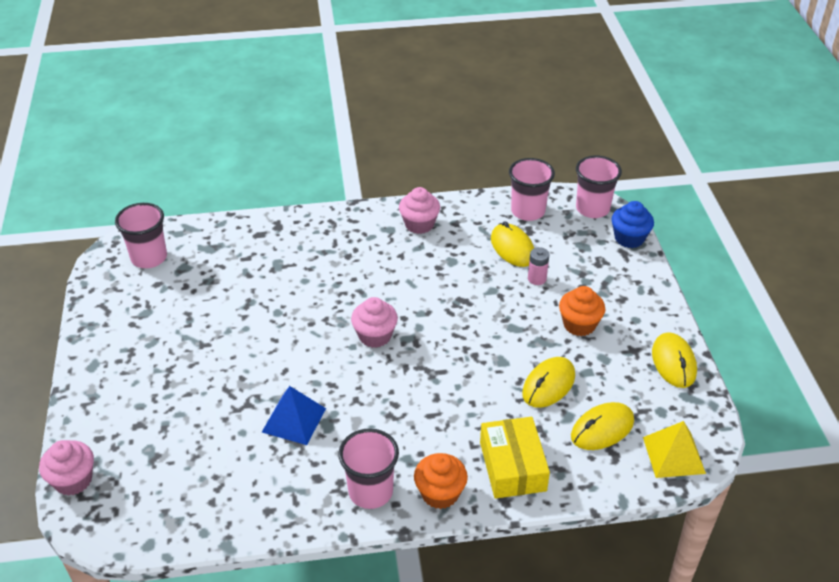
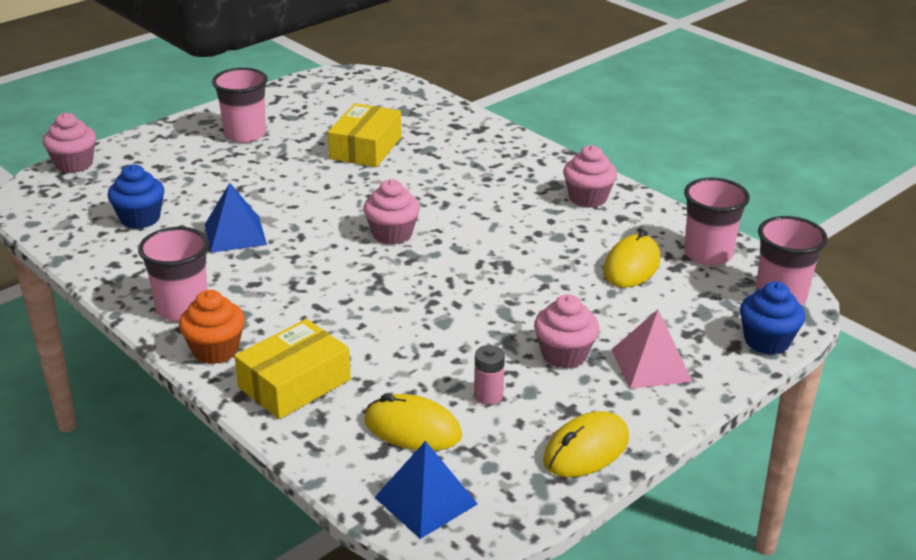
camera: 55 degrees right, 10 degrees down
(149, 258) = (359, 92): pink cup -> pink cup (245, 134)
(214, 469) = (140, 219): none -> blue cupcake
(241, 294) = (366, 148): none -> yellow box
(537, 279) = (603, 299): pink battery -> pink battery (488, 395)
(548, 385) = (442, 366): yellow mouse -> none
(579, 324) = (564, 355): orange cupcake -> pink cupcake
(616, 294) = (651, 365): none -> pink pyramid
(674, 455) = (426, 500): yellow pyramid -> blue pyramid

